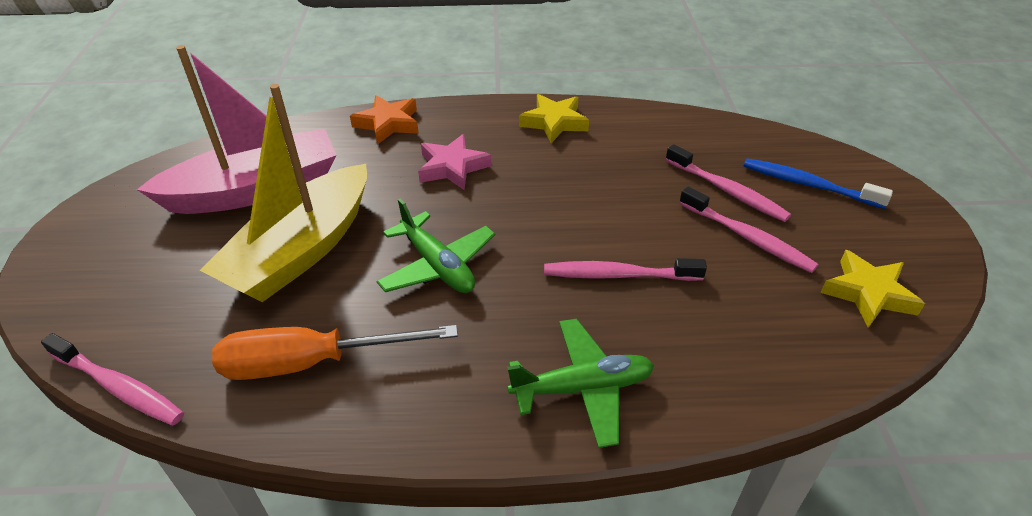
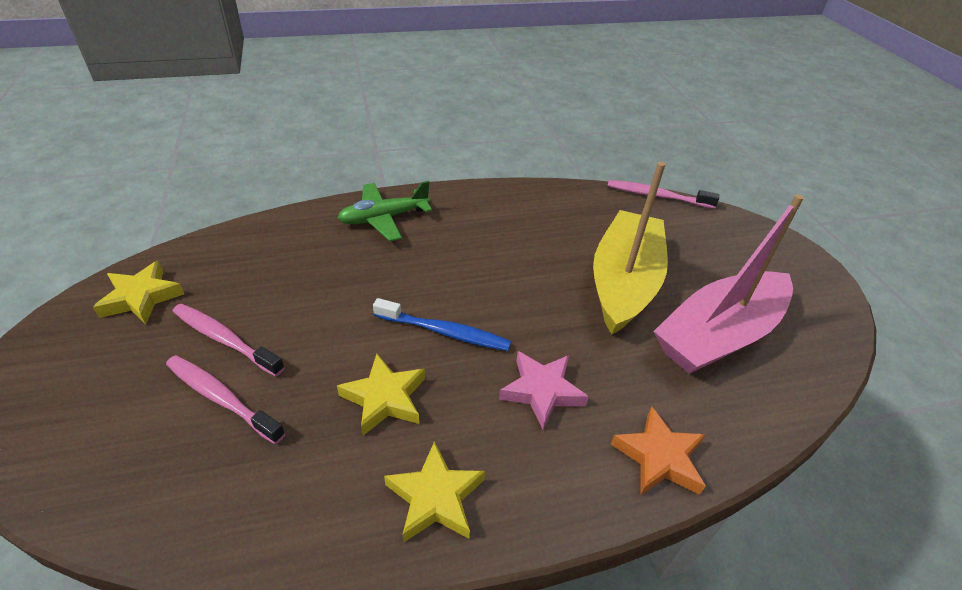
camera: 165 degrees right, 0 degrees up
(312, 362) = (558, 215): orange screwdriver -> none
(437, 265) = (508, 282): green plane -> none
(587, 176) = (385, 398): none -> yellow star
(618, 275) = (356, 290): pink toothbrush -> none
(808, 185) = (114, 421): blue toothbrush -> blue toothbrush (444, 332)

